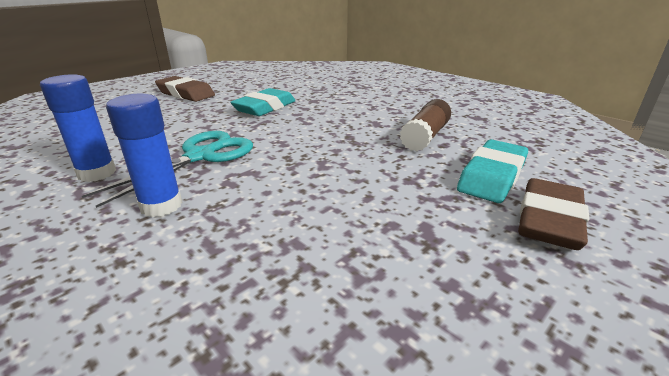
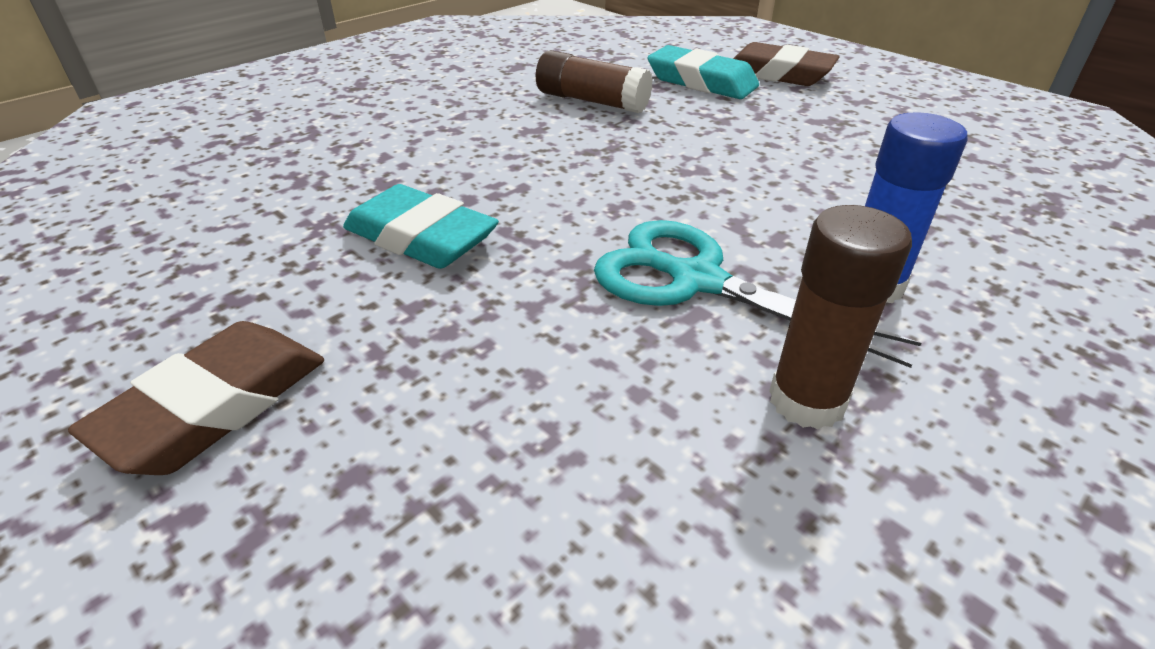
camera: 90 degrees left, 10 degrees up
(97, 173) = (807, 400): blue glue stick -> brown glue stick

